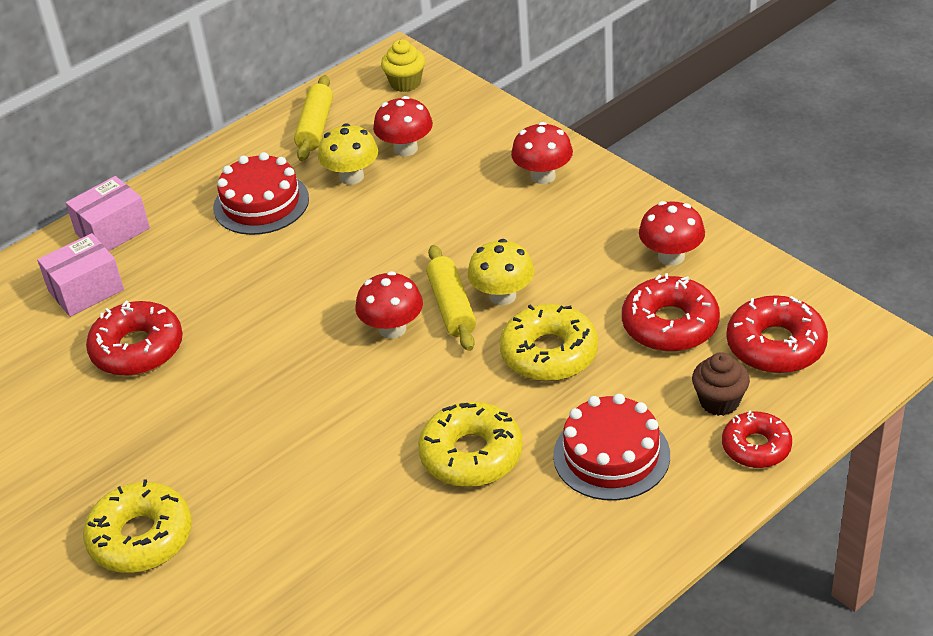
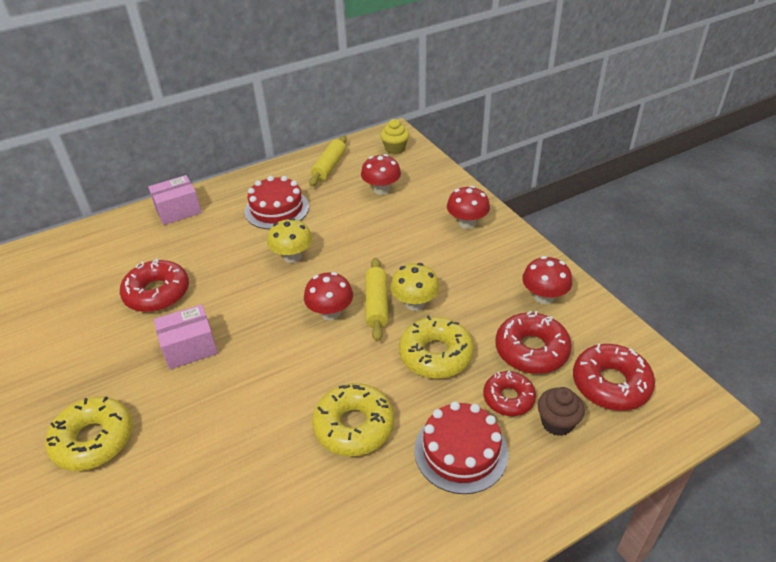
camera: 10 degrees right, 0 degrees up
(86, 290) = (144, 246): pink box -> pink box (190, 347)
(351, 176) = (340, 202): yellow mushroom -> yellow mushroom (292, 256)
(756, 447) = (579, 470): red donut -> red donut (508, 398)

